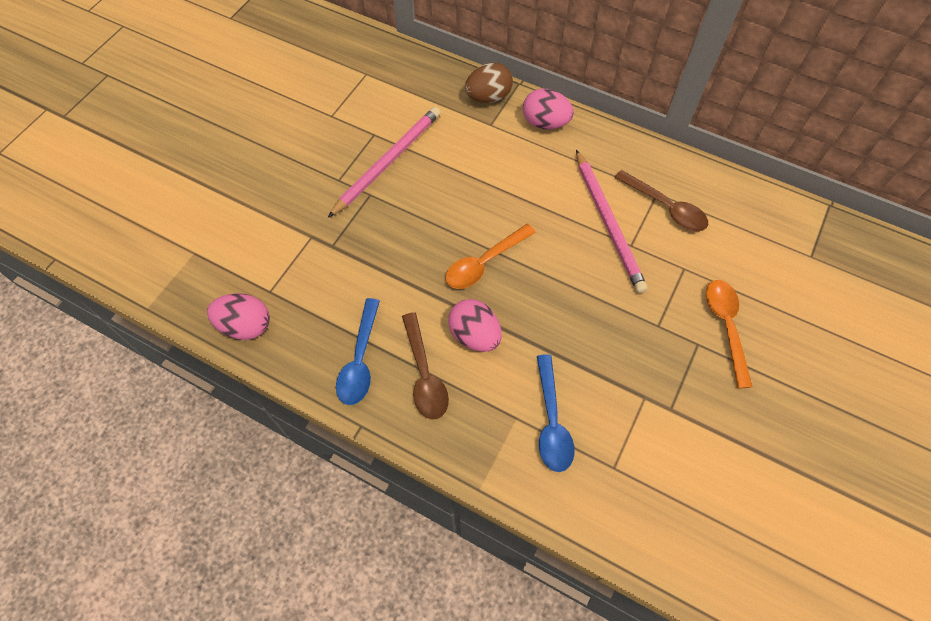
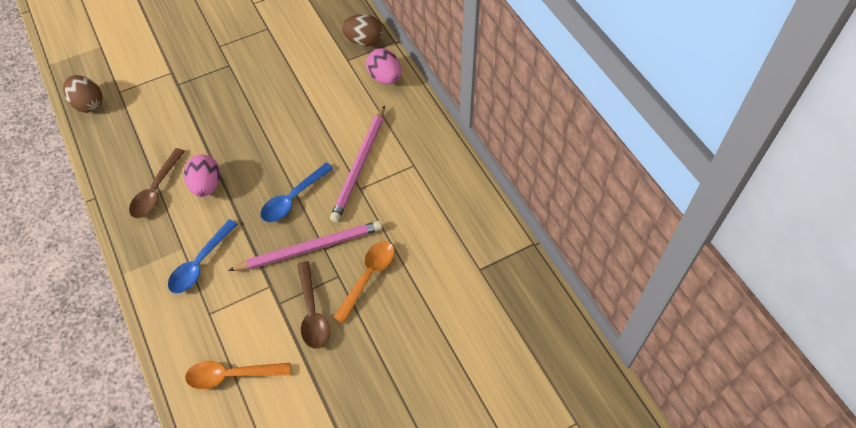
camera: 35 degrees right, 5 degrees down
(246, 326) = (88, 104): pink egg -> brown egg
(360, 360) = (129, 160): blue spoon -> blue spoon (293, 199)
(388, 162) = (259, 50): pink pencil -> pink pencil (310, 248)
(484, 263) = (255, 145): orange spoon -> orange spoon (232, 375)
(665, 207) = (409, 177): brown spoon -> brown spoon (312, 312)

